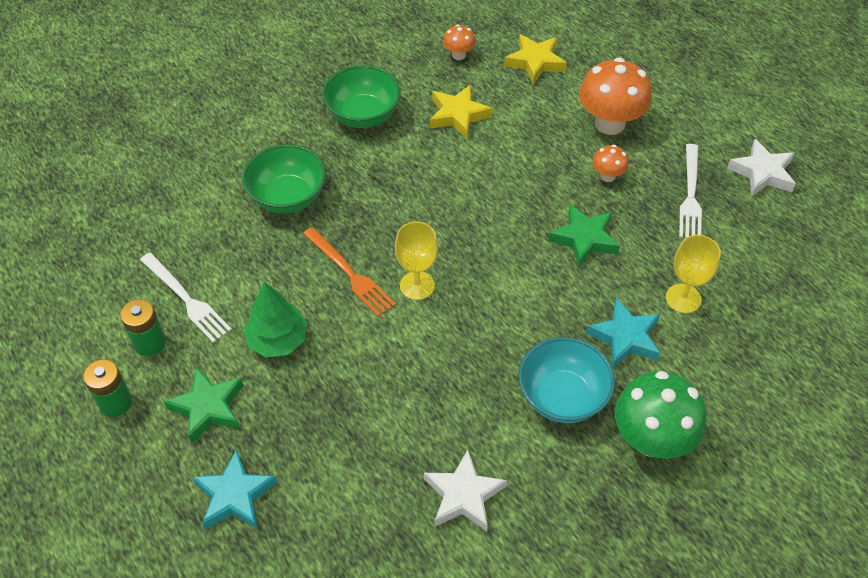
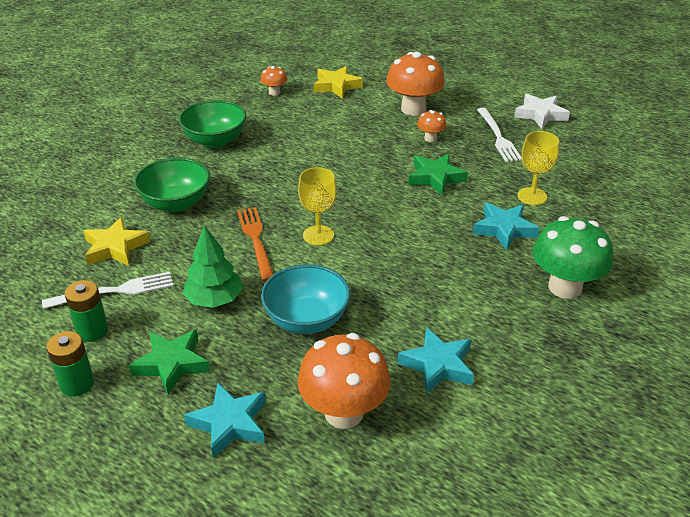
camera: 20 degrees left, 15 degrees down
(186, 299) = (114, 291): white fork -> white fork turned 45 degrees counterclockwise
(345, 520) = (344, 413): none -> orange mushroom
(349, 273) = (256, 240): orange fork -> orange fork turned 135 degrees counterclockwise
(458, 115) = (293, 126): yellow star -> yellow star (115, 247)
(463, 495) = (438, 365): white star -> turquoise star
(562, 397) = (479, 278): turquoise bowl -> turquoise bowl (306, 320)

